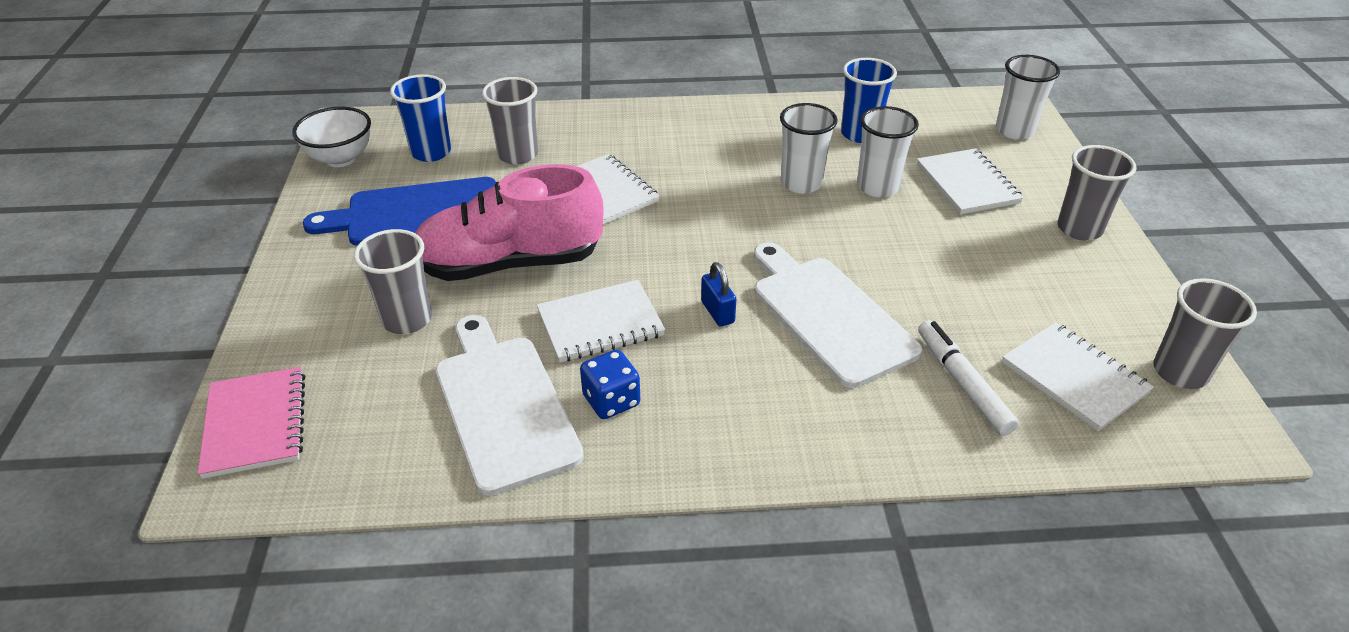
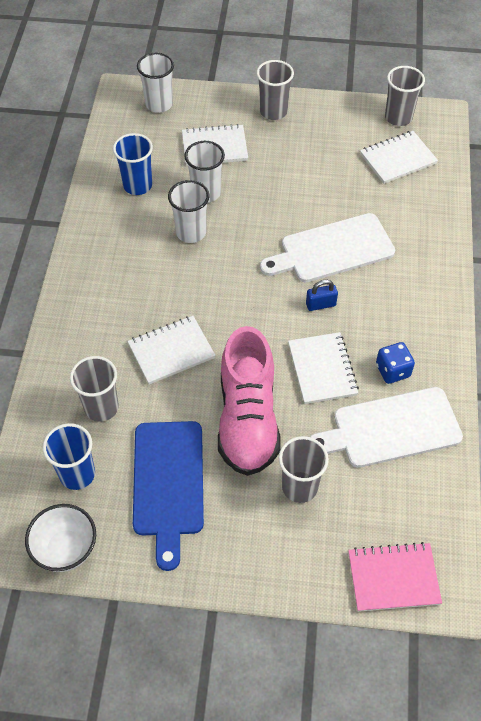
camera: 80 degrees left, 15 degrees up
(962, 383) = (396, 205): white marker -> none

